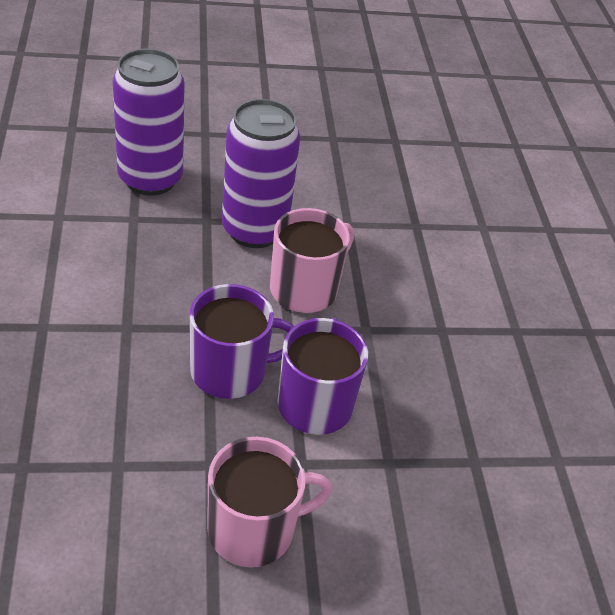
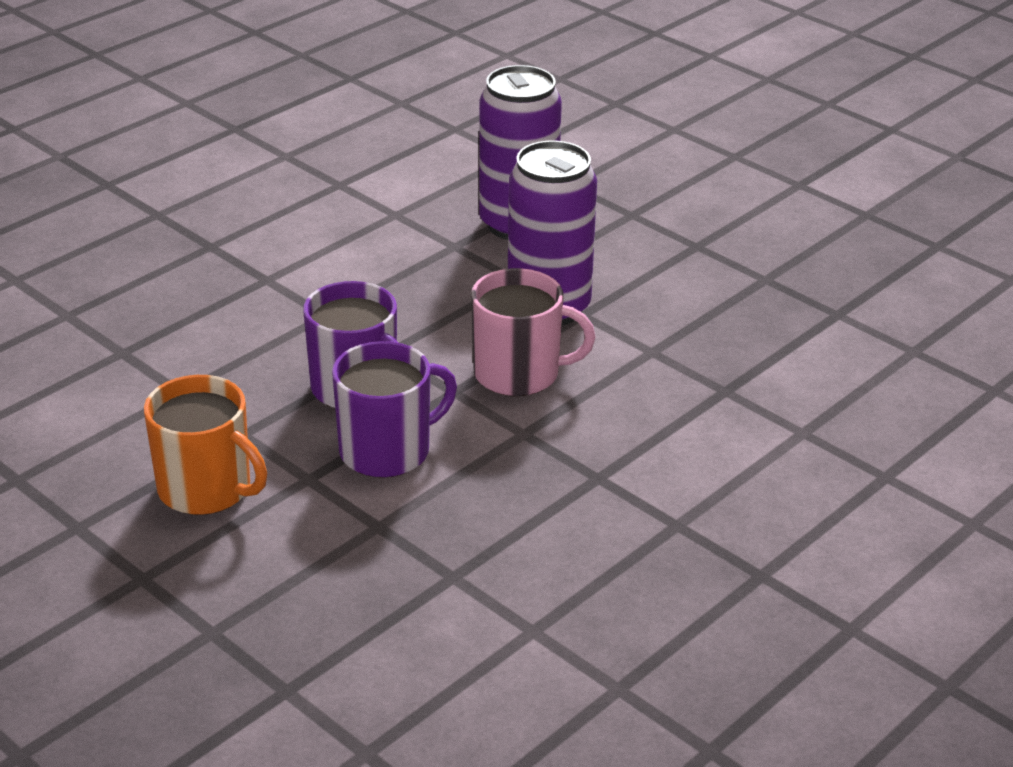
camera: 55 degrees right, 10 degrees down
(253, 529) = (206, 489): pink mug -> orange mug

